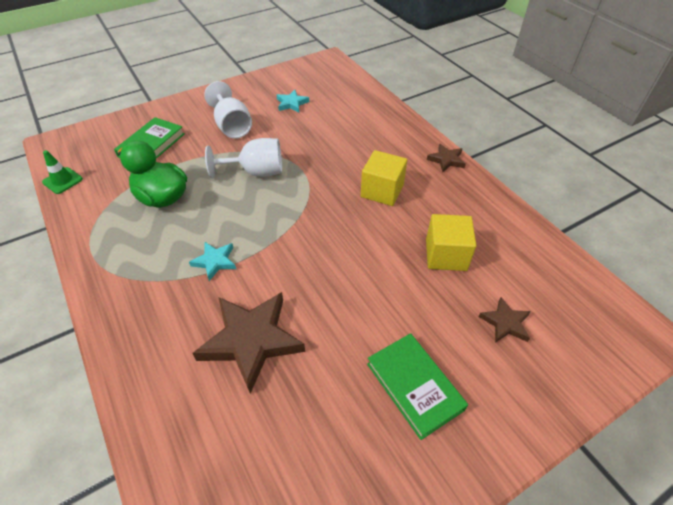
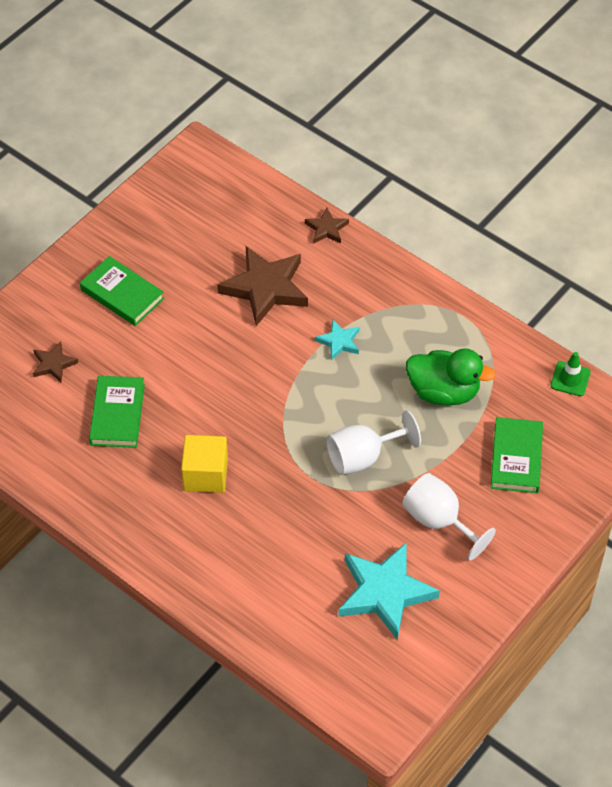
camera: 160 degrees right, 5 degrees up
(291, 103) = (385, 592): turquoise star -> turquoise star, size x2.02
(446, 160) = (140, 548): brown star -> brown star (326, 229)
(446, 255) = (117, 414): yellow cube -> green book

